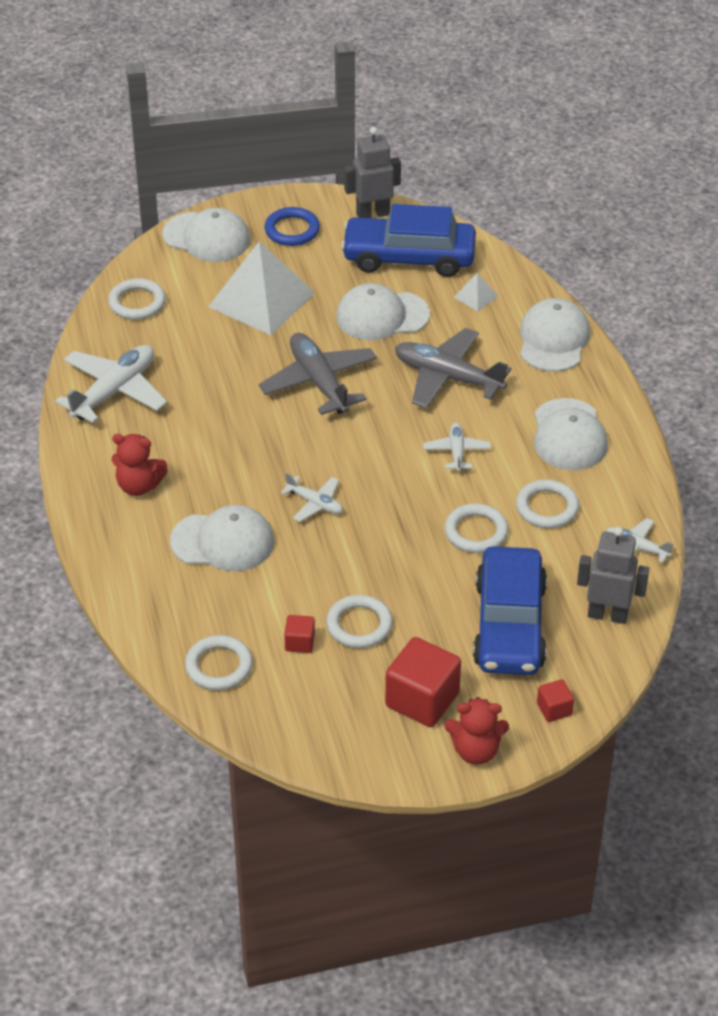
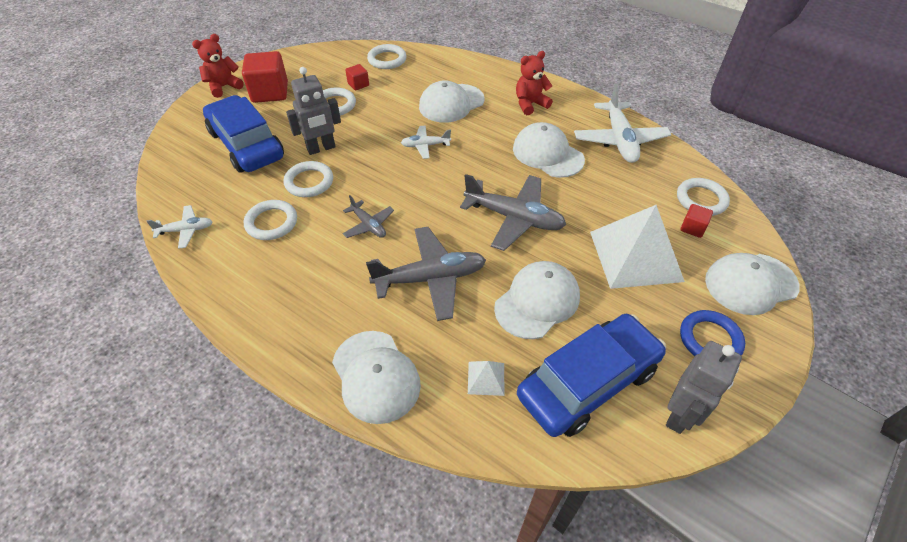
camera: 140 degrees right, 5 degrees up
(457, 452) = (368, 225): white plane -> grey plane
(554, 709) = (190, 120): red cube -> red cube (692, 228)
(569, 435) = (293, 287): white cap -> white cap (547, 154)
(607, 615) = (184, 179): grey robot -> grey robot (321, 148)

